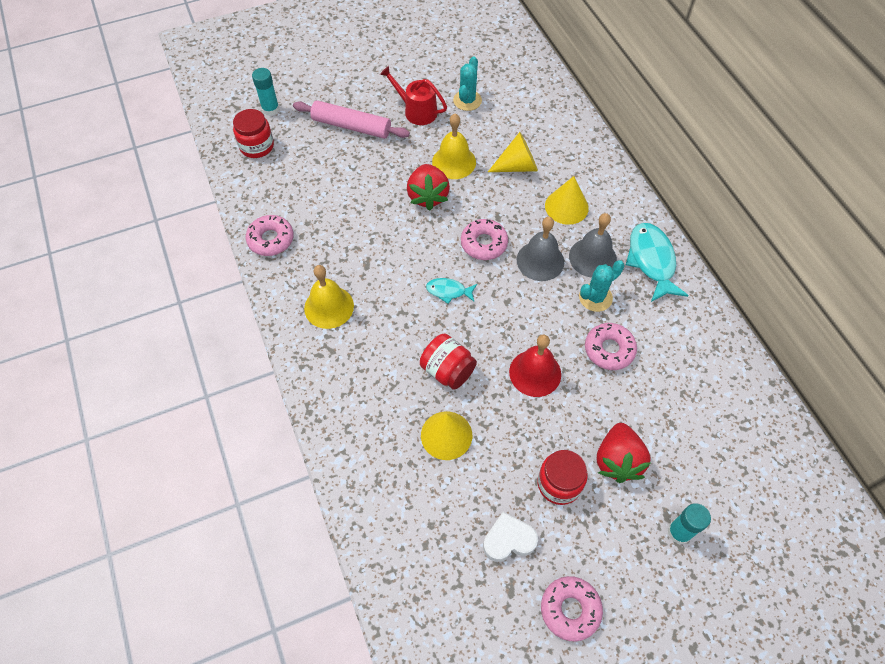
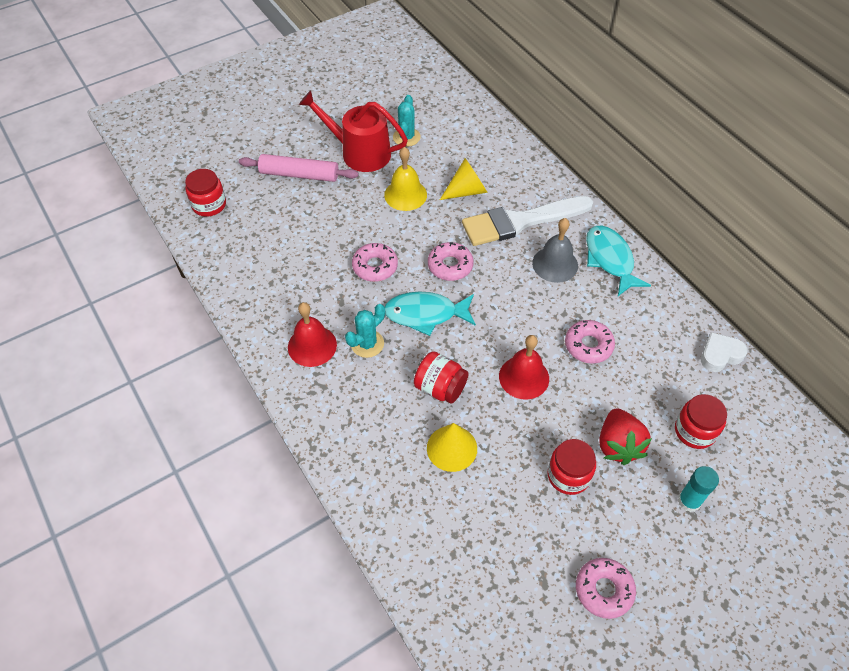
camera: 10 degrees left, 5 degrees down
(270, 109) = (216, 168): turquoise glue stick -> none
(271, 239) = (241, 291): pink donut -> pink donut (375, 266)
(329, 307) = (312, 346): yellow bell -> red bell
(417, 111) = (360, 153): red watering can -> red watering can, size x1.53
(428, 196) = (387, 229): red strawberry -> none
(448, 291) = (426, 314): turquoise fish -> turquoise fish, size x1.85
(508, 540) = (532, 536): white heart -> white heart (720, 355)
(540, 261) = (506, 274): grey bell -> none
(566, 207) = (520, 221): yellow cone -> white brush
(595, 297) = (565, 300): turquoise cactus -> turquoise cactus (367, 344)
(701, 459) = (694, 431): none -> red jar

